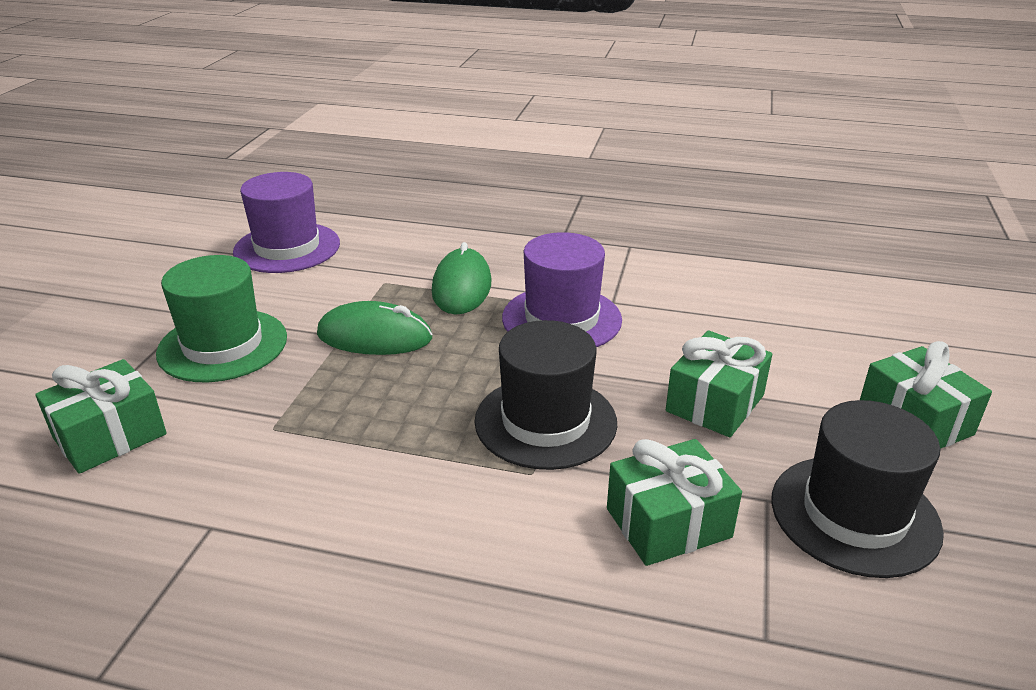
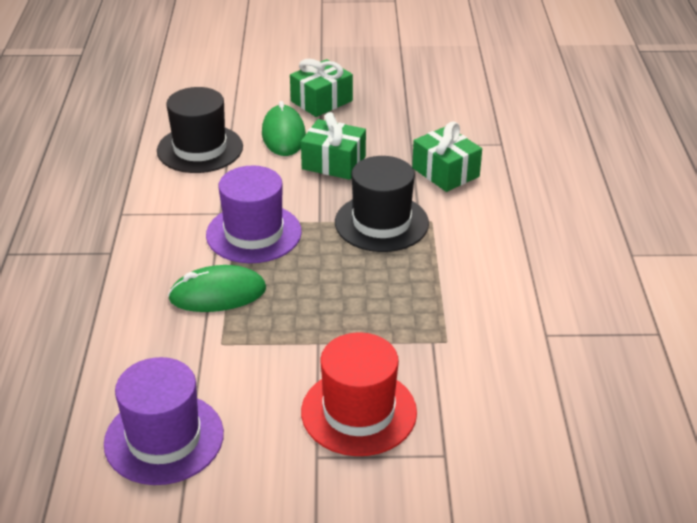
camera: 105 degrees left, 5 degrees up
(110, 436) = (498, 425): green gift -> none
(223, 345) = (359, 412): green hat -> red hat
(374, 336) = (312, 324): green mouse -> green mouse (283, 135)
(854, 514) = (409, 121): black hat -> black hat (200, 149)

